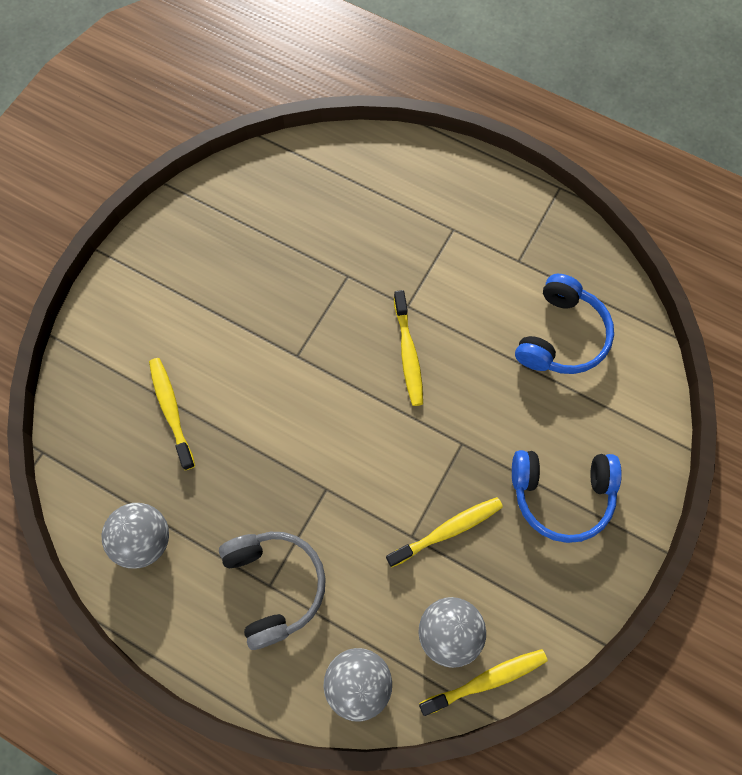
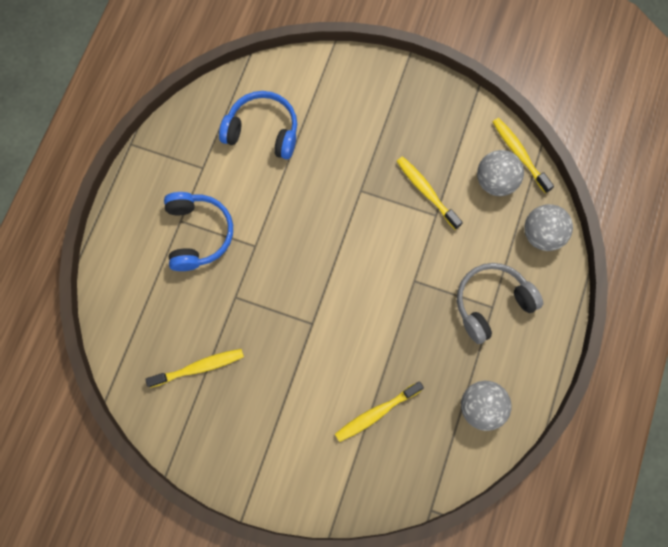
camera: 100 degrees left, 5 degrees up
(408, 354) = (296, 239): yellow toothbrush -> yellow toothbrush (199, 367)
(561, 495) = (385, 120): blue headphones -> blue headphones (198, 234)

